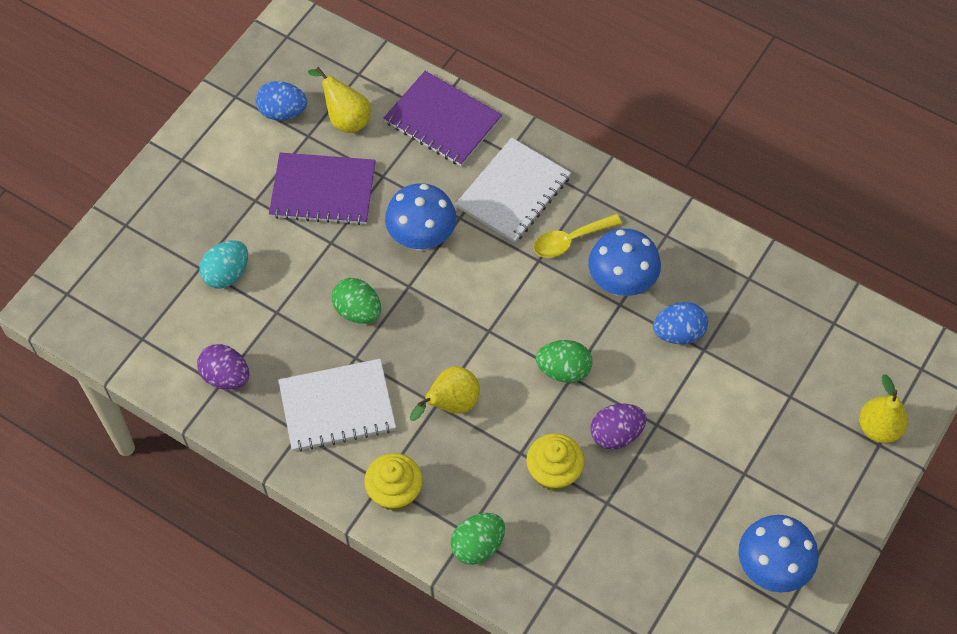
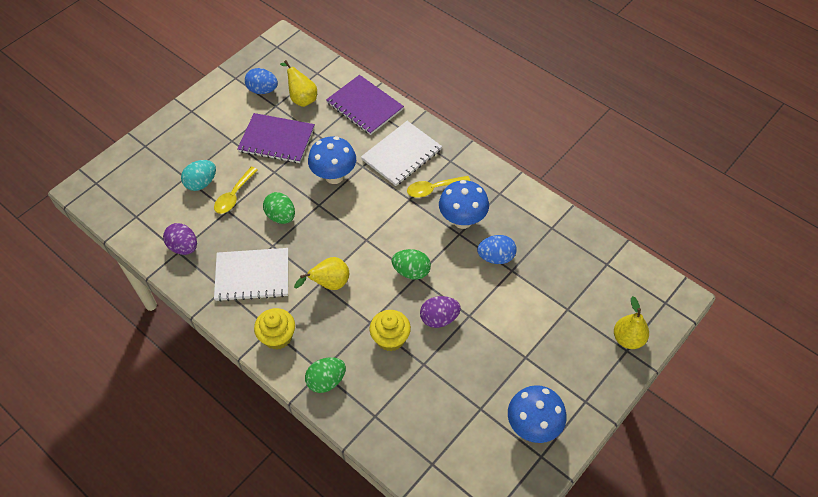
camera: 10 degrees right, 5 degrees down
(280, 288) = (234, 196): none -> yellow spoon

